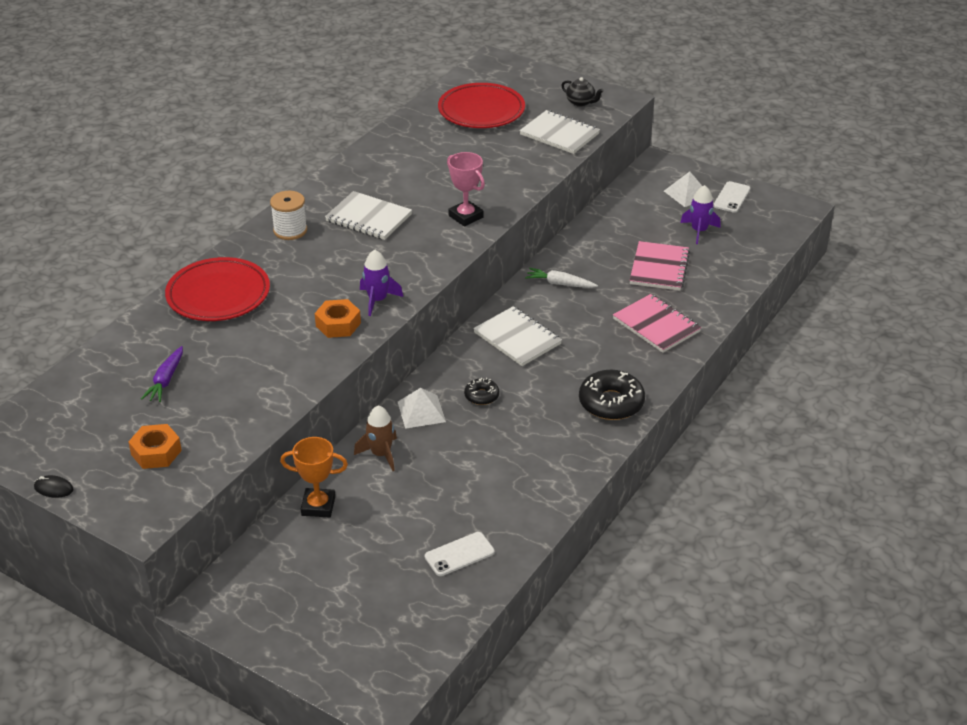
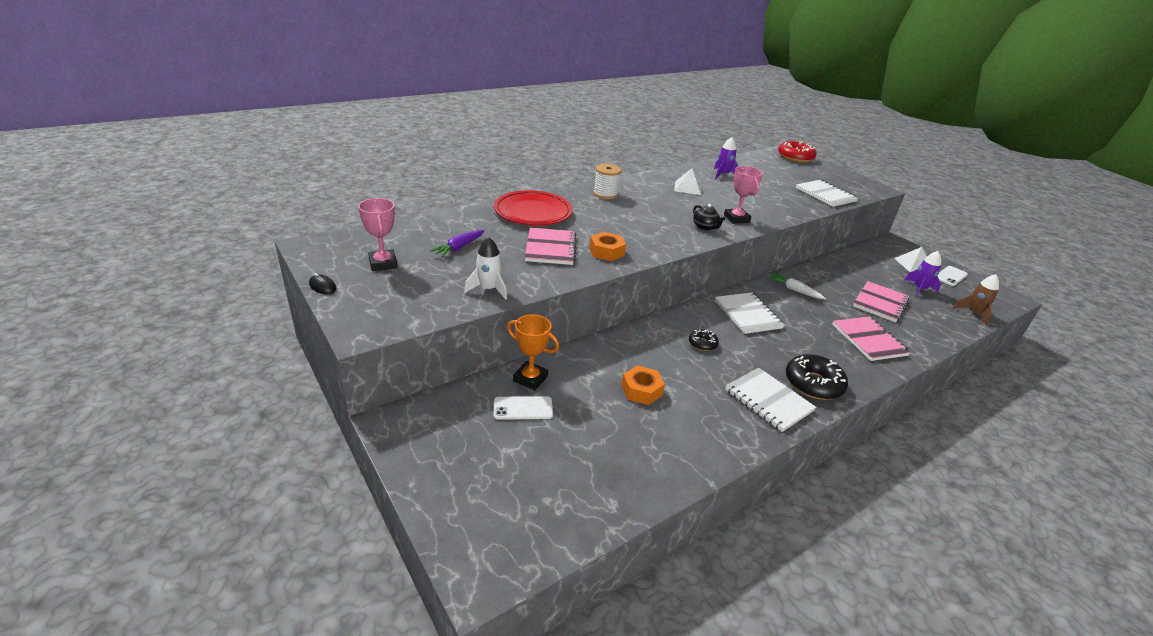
camera: 20 degrees right, 5 degrees down
(95, 434) = (383, 263): none -> pink trophy
(156, 452) = (414, 288): orange nut -> orange nut (641, 390)
(237, 424) = (488, 289): none -> white rocket
(272, 342) = (550, 248): none -> pink notebook
(368, 218) = (664, 202): white notebook -> white notebook (768, 400)
(377, 300) = (645, 246): purple rocket -> purple rocket (723, 175)
(381, 454) = (601, 358): brown rocket -> brown rocket (973, 313)
(421, 411) = (648, 339): white pyramid -> white pyramid (688, 188)
(459, 554) = (627, 461): white phone -> white phone (523, 408)
(481, 111) = (771, 171): red plate -> none
(503, 71) = (795, 157): none -> red donut
(581, 102) = (847, 183): black teapot -> black teapot (705, 227)

